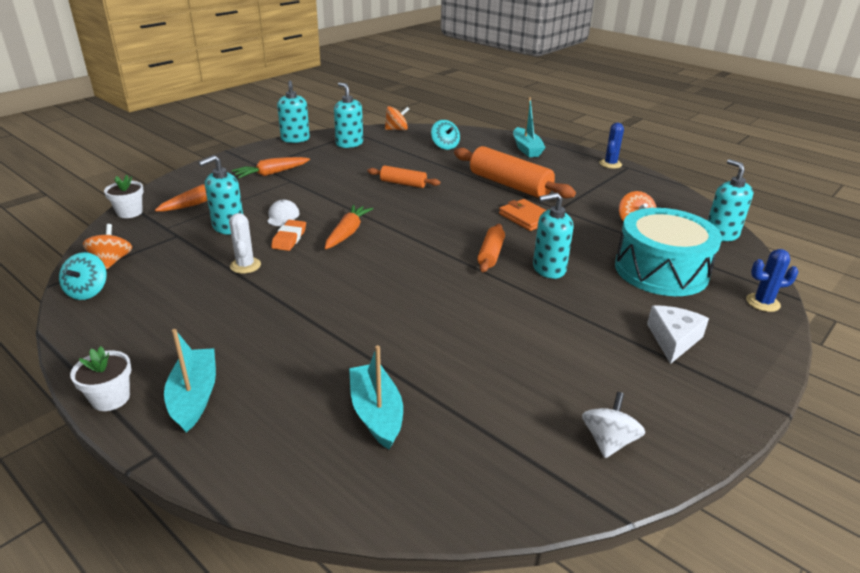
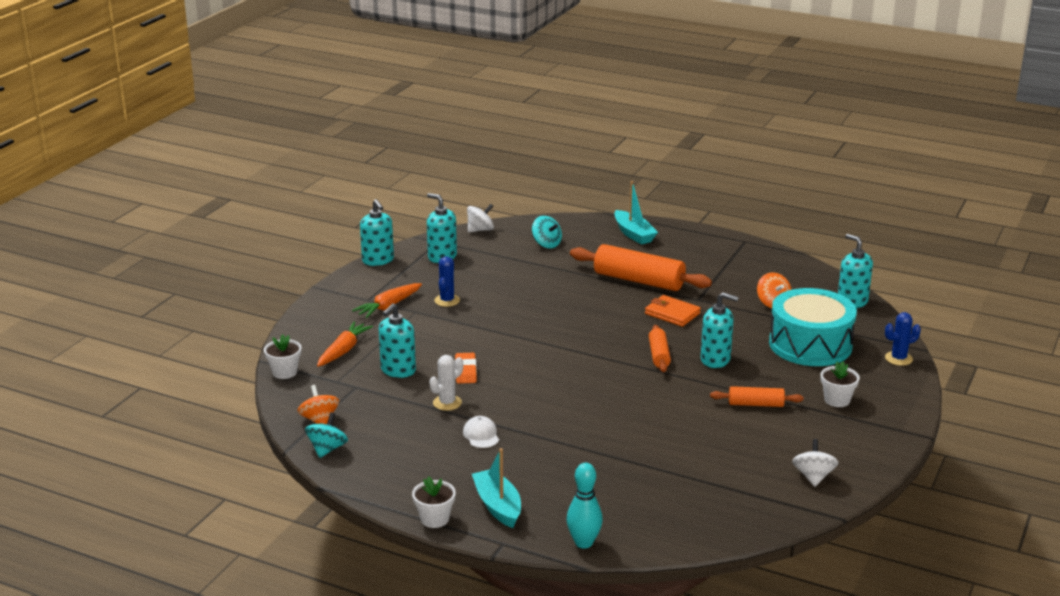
camera: 15 degrees left, 5 degrees down
(88, 291) = (327, 449): turquoise spinning top -> turquoise spinning top turned 150 degrees counterclockwise
(245, 265) = (447, 403): white cactus -> white cactus turned 75 degrees clockwise
(253, 477) = (584, 543): none -> turquoise bowling pin
(283, 216) = (441, 351): white cap -> white cap (481, 435)
(347, 233) = (516, 357): orange carrot -> none
(376, 413) = (642, 491): turquoise boat -> none
(397, 129) = (480, 230): orange spinning top -> white spinning top
(403, 183) = (532, 296): orange rolling pin -> orange rolling pin (755, 404)
(548, 269) = (715, 360): turquoise soap dispenser -> turquoise soap dispenser turned 135 degrees counterclockwise
(610, 164) = (726, 240): blue cactus -> blue cactus (447, 300)
(673, 339) = (837, 400): white cheese -> white flower pot

